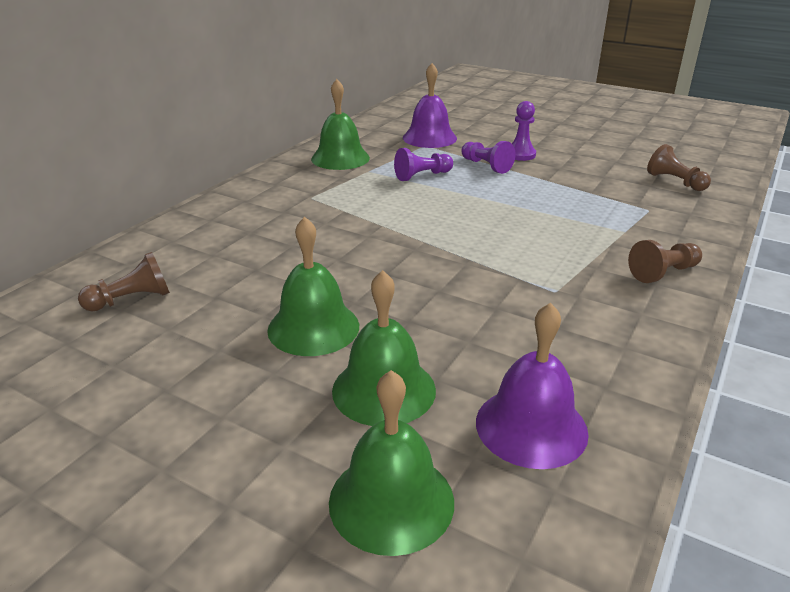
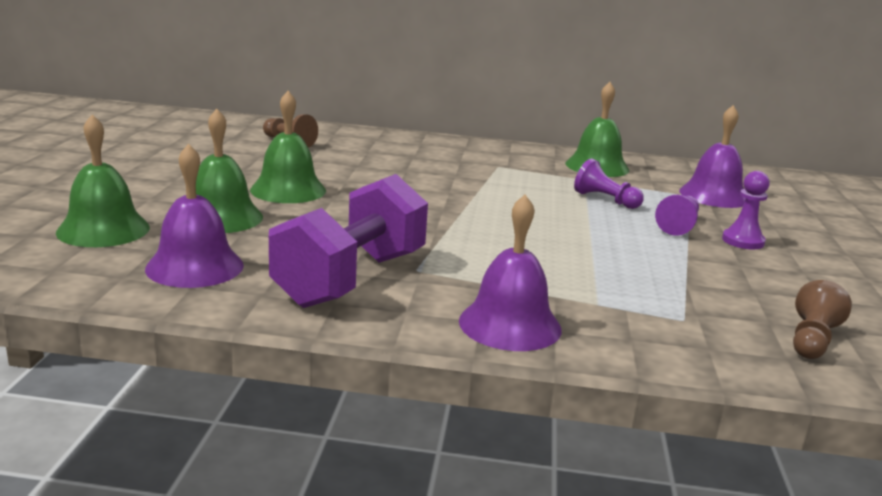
camera: 65 degrees right, 10 degrees down
(574, 329) = (351, 279): none -> purple dumbbell
(663, 273) = (510, 324): brown pawn -> purple bell

